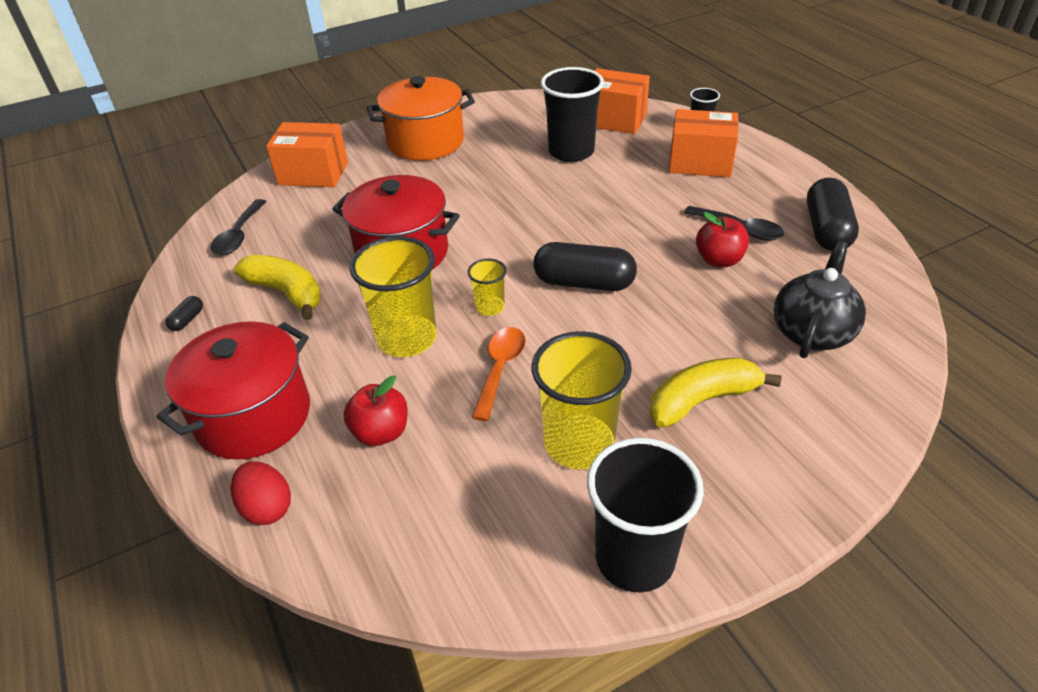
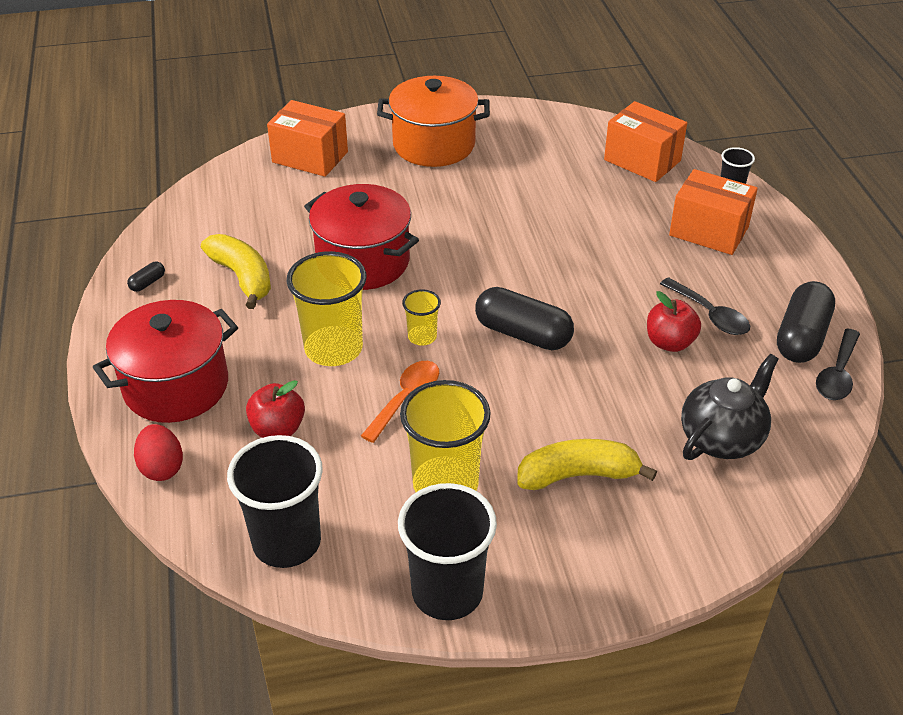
camera: 15 degrees right, 0 degrees up
(239, 235) = (219, 208): black spoon -> black spoon (837, 374)
(571, 152) = (578, 188): black cup -> black cup (286, 542)

